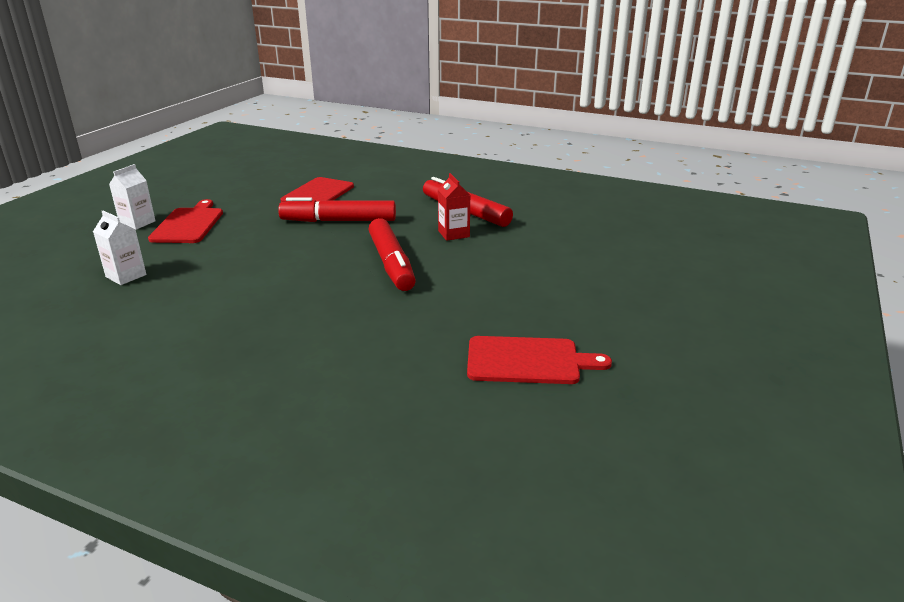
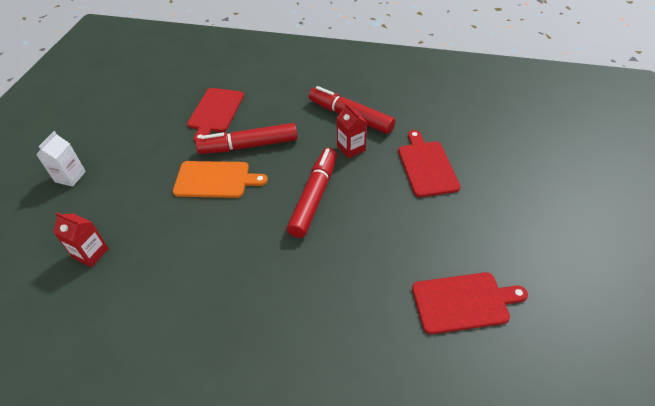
camera: 10 degrees left, 20 degrees up
(126, 276) = (91, 253): white carton -> red carton
(188, 224) = (118, 171): red cutting board -> red cutting board (426, 166)
(288, 240) = (215, 179): none -> orange cutting board
(391, 263) = (314, 197): red marker -> red marker turned 135 degrees counterclockwise

